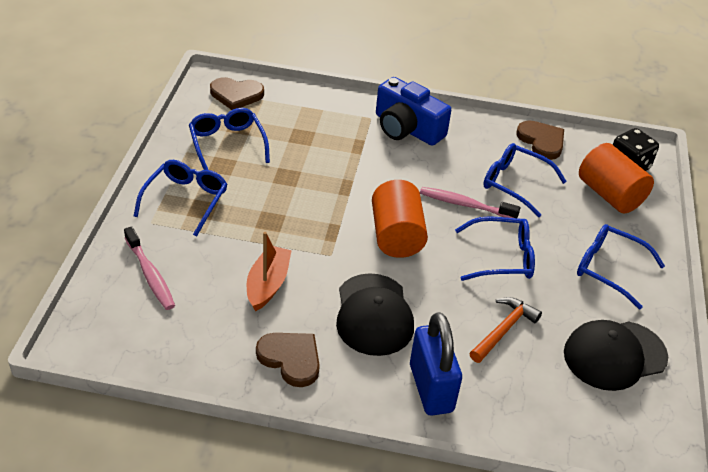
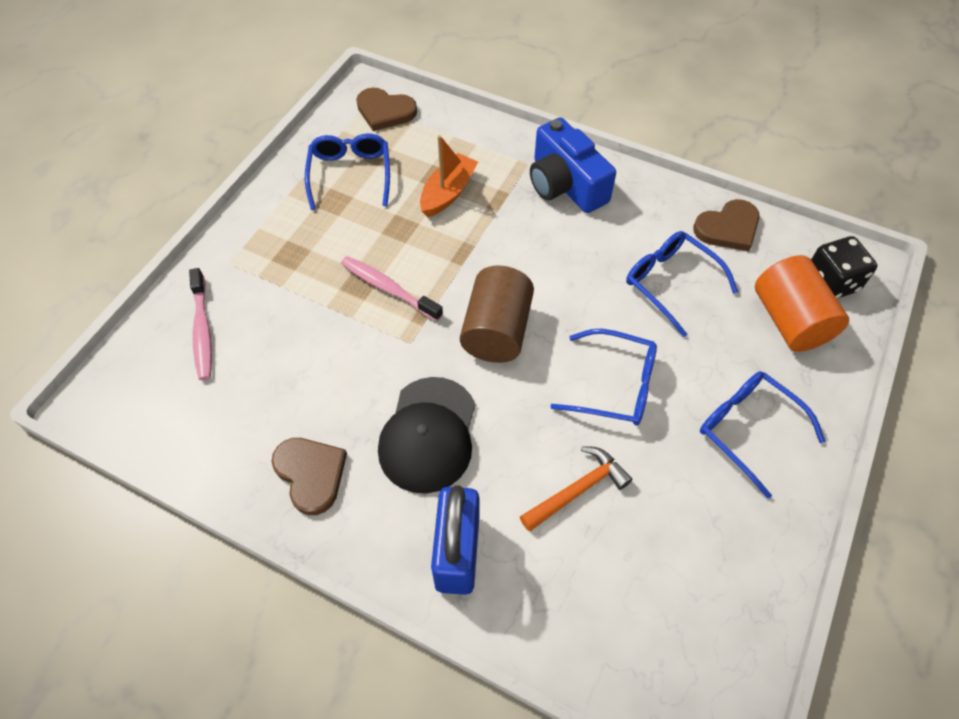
camera: 20 degrees right, 15 degrees up
(185, 201) = (276, 241): blue glasses -> none
(268, 284) = (324, 368): orange boat -> orange boat (448, 192)
(396, 236) = (496, 331): orange cylinder -> brown cylinder
(465, 205) = (596, 302): pink toothbrush -> pink toothbrush (388, 288)
(541, 141) = (728, 228): brown heart -> brown heart turned 75 degrees clockwise
(614, 355) = (708, 559): black cap -> none

